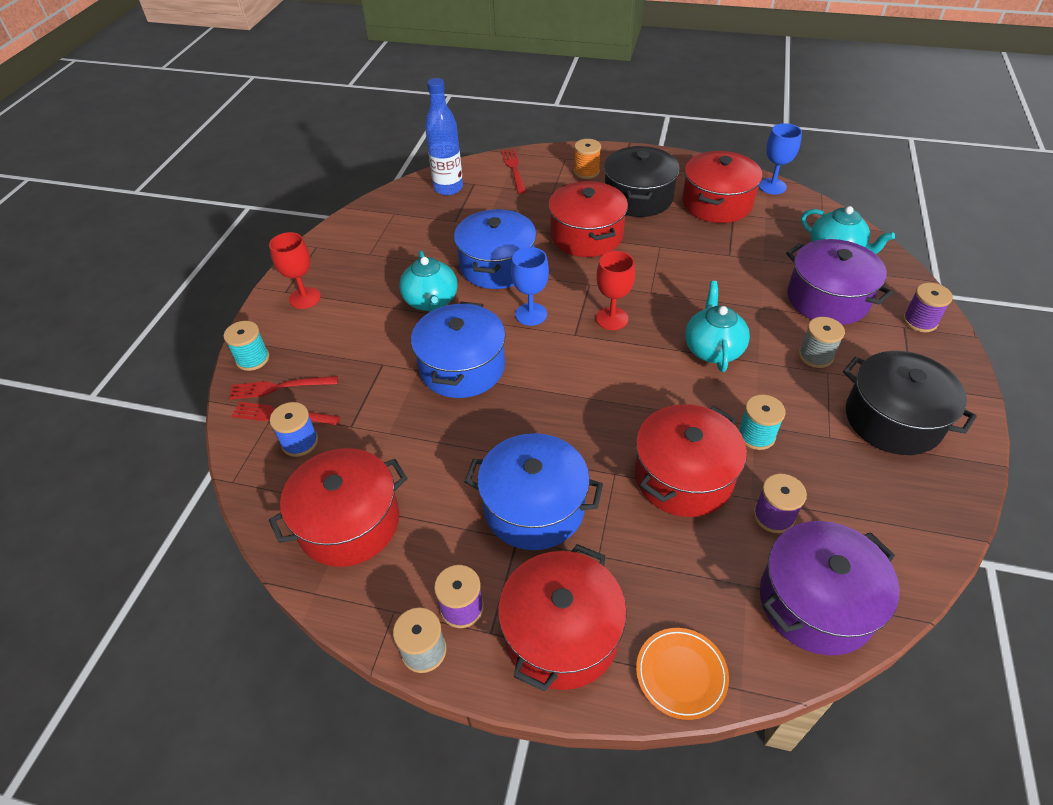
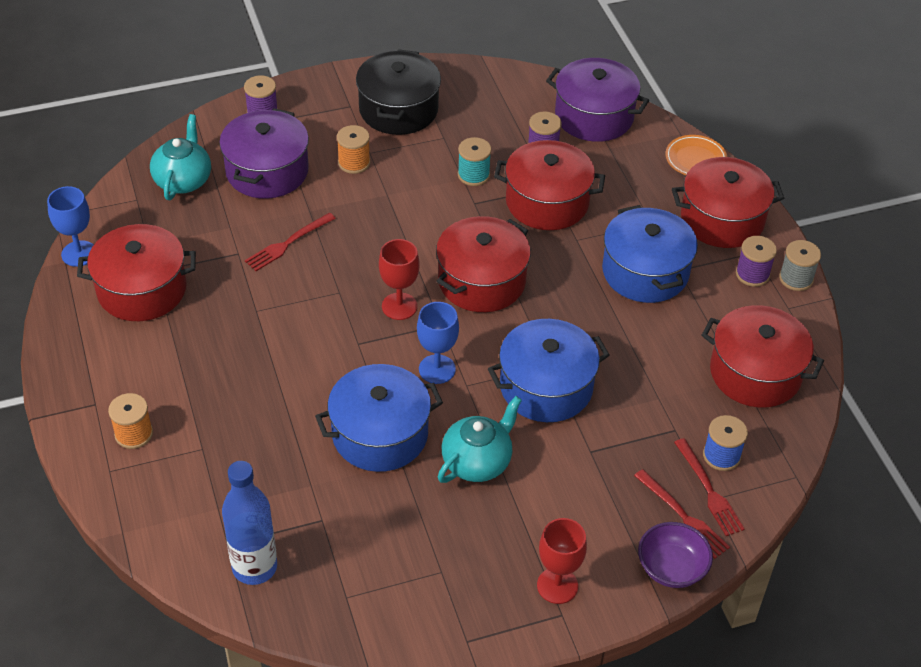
camera: 125 degrees left, 0 degrees up
(252, 359) = (671, 568): turquoise spool -> purple bowl
(514, 169) = (168, 515): red fork -> red fork (288, 243)
(586, 235) = (274, 379): red pot -> red pot (481, 281)
(638, 198) = (168, 361): black pot -> none
(712, 349) = (391, 225): turquoise teapot -> none
(815, 356) = (354, 163): grey spool -> orange spool

